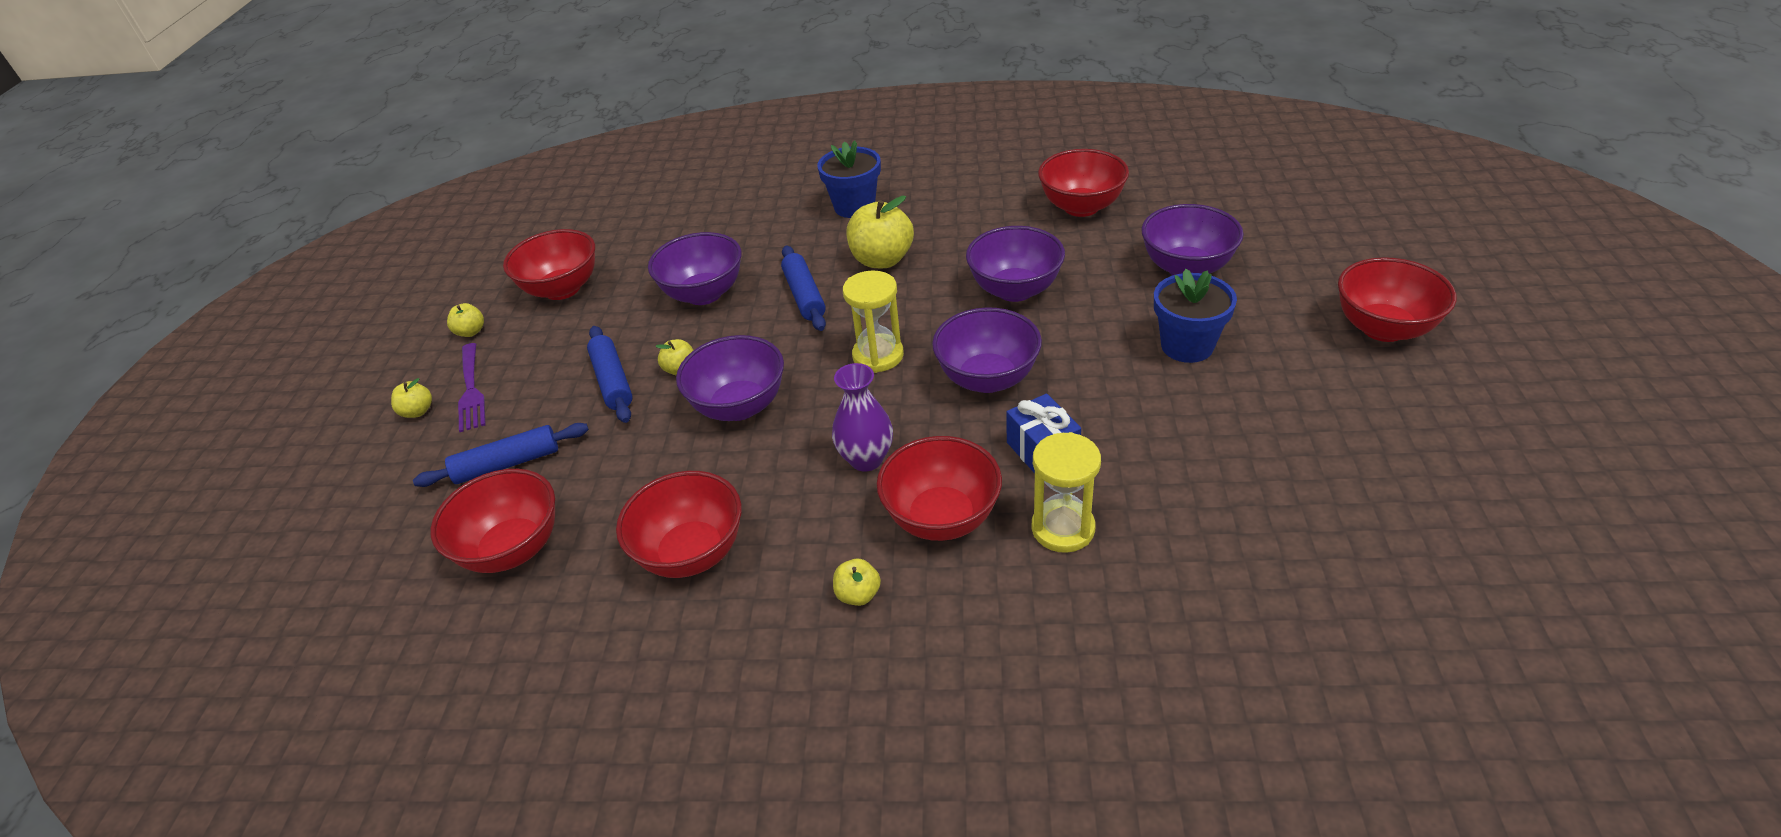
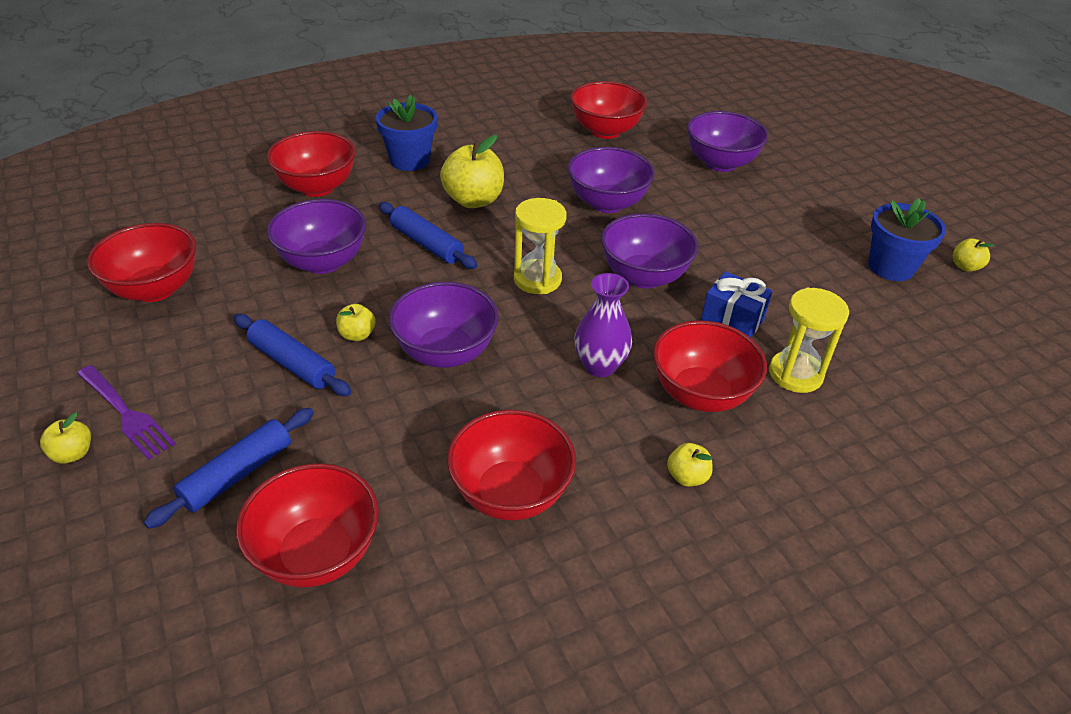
camera: 35 degrees left, 0 degrees up
(471, 332) = (73, 356): yellow apple -> yellow apple (965, 267)
(1187, 346) = (767, 219): blue flower pot -> blue flower pot (890, 267)
(1383, 328) = (879, 180): red bowl -> red bowl (317, 187)

